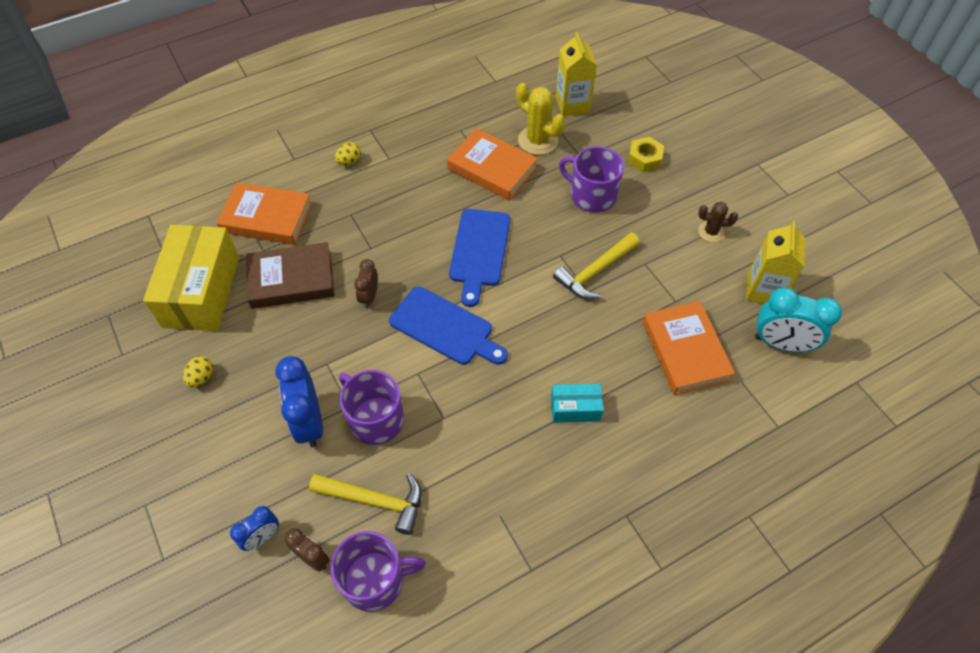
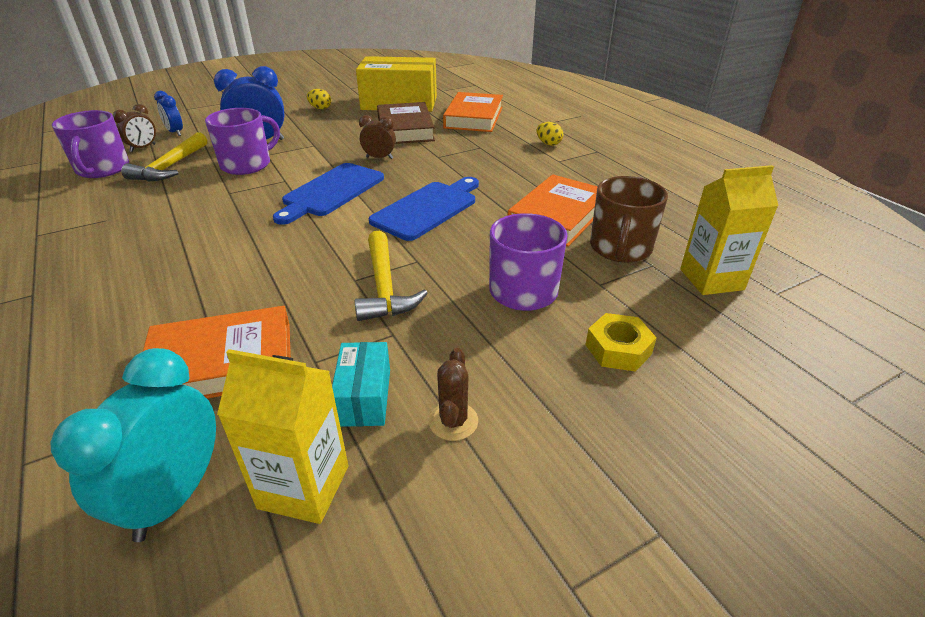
camera: 90 degrees right, 20 degrees down
(479, 251) = (428, 208): blue cutting board -> blue cutting board turned 120 degrees clockwise
(538, 140) = (620, 248): yellow cactus -> brown mug
(575, 408) = (190, 264): turquoise box -> turquoise box (364, 397)
(595, 272) = (384, 287): yellow hammer -> yellow hammer turned 150 degrees counterclockwise

